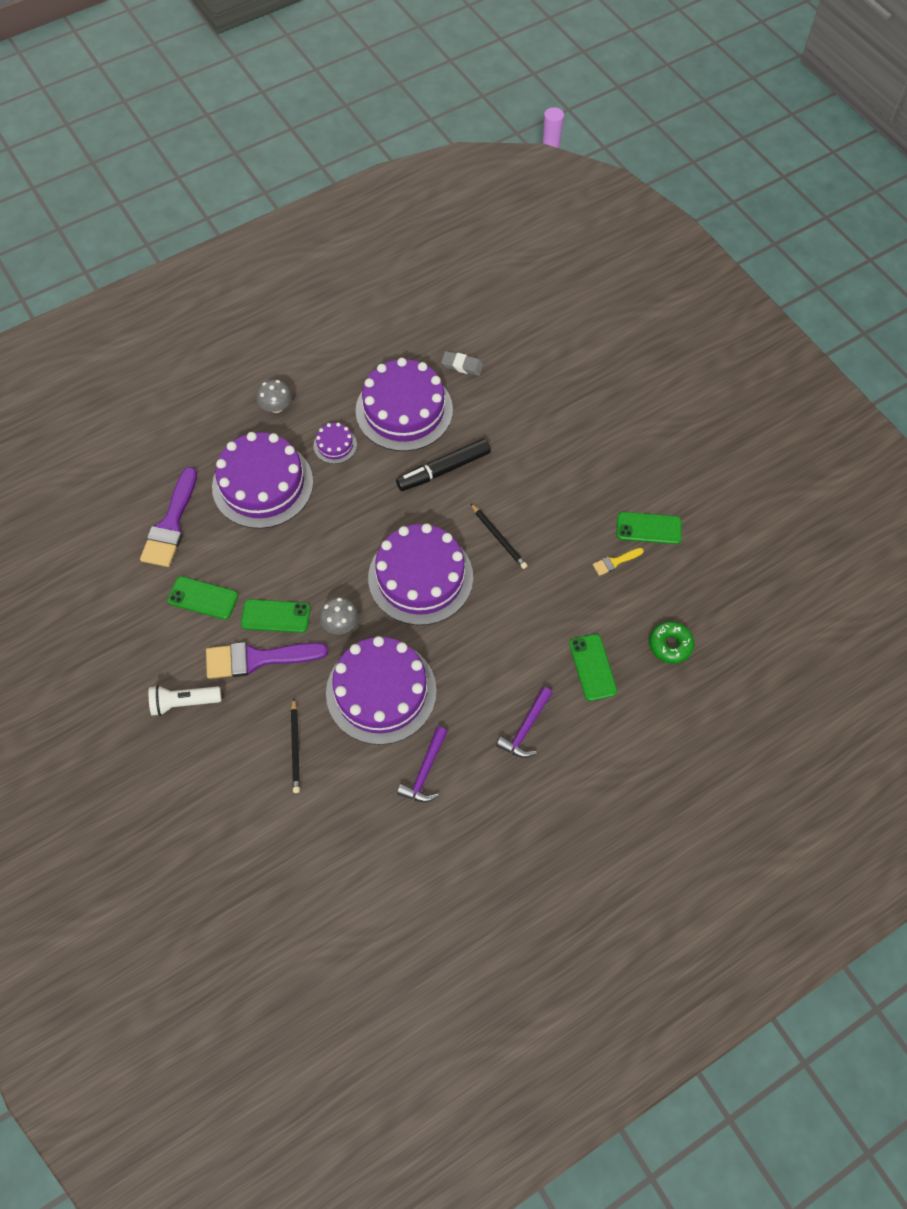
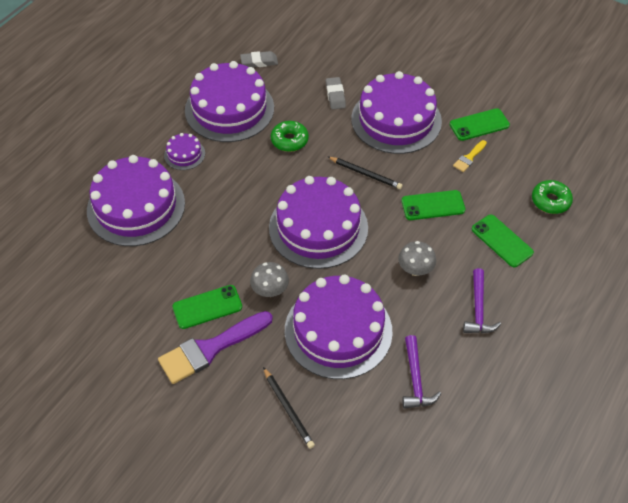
camera: 25 degrees left, 10 degrees down
(171, 524) = (66, 269): purple brush -> none
(184, 702) = (160, 415): white flashlight -> none
(203, 598) = (130, 318): green phone -> green phone (433, 205)
(276, 407) = (115, 143): grey mushroom -> grey mushroom (415, 269)
(444, 469) = (289, 140): black marker -> green donut
(518, 435) = (335, 95): none -> grey eraser
(565, 488) = (396, 120): none -> purple cake

